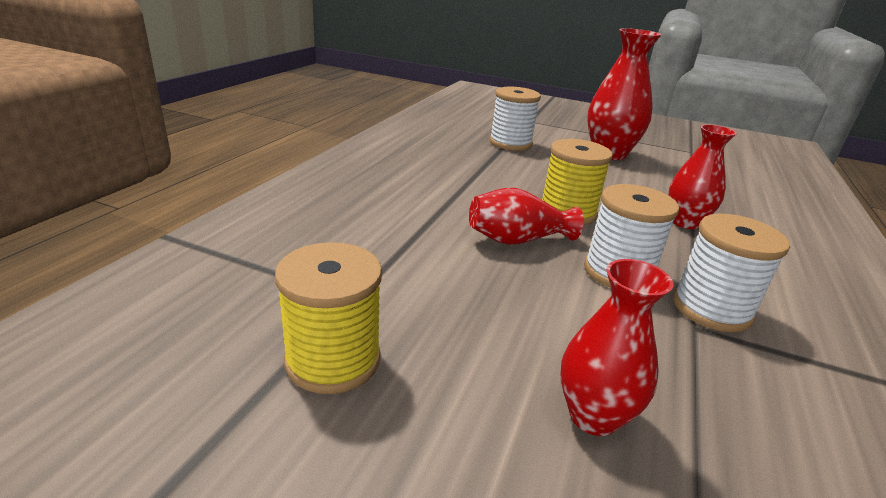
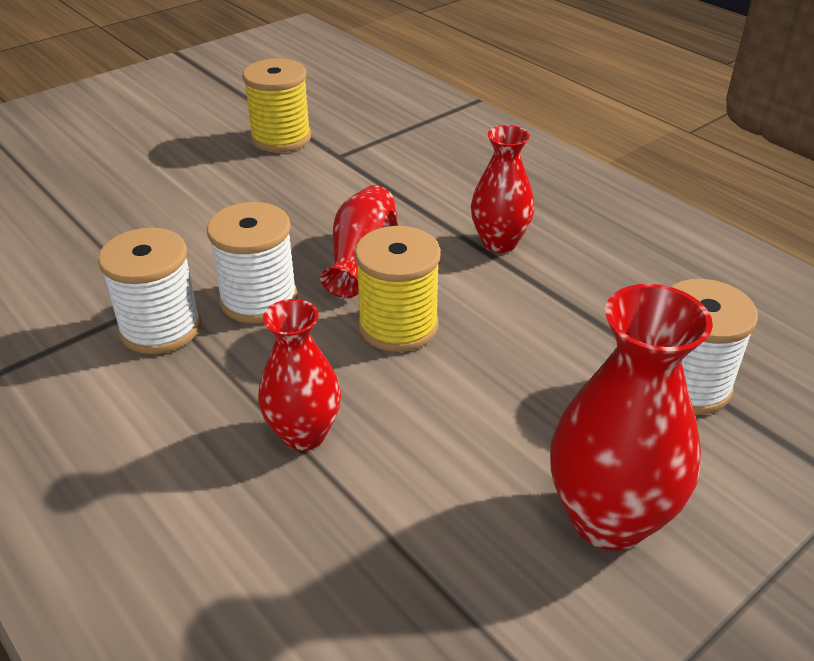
camera: 120 degrees right, 10 degrees up
(593, 416) = (148, 207): red vase -> red vase (499, 242)

